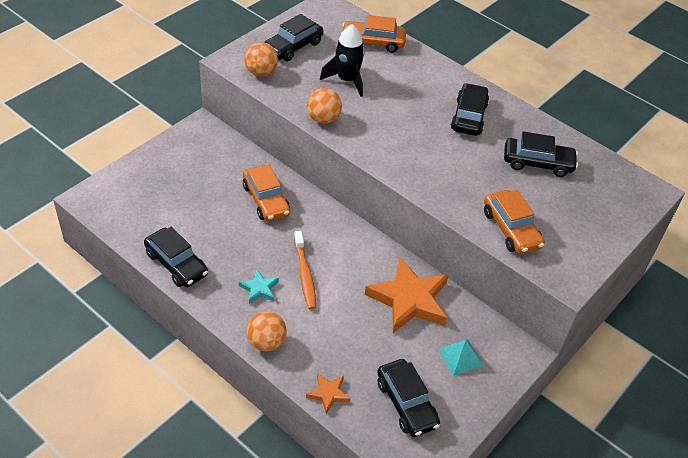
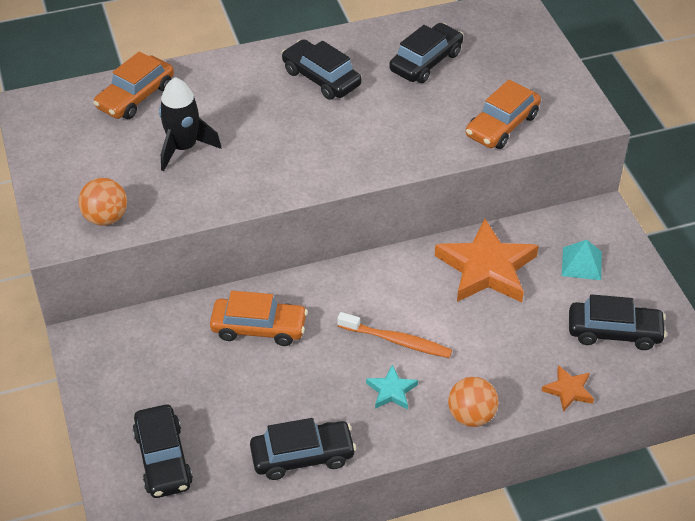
camera: 55 degrees left, 0 degrees up
(293, 47) = (83, 169): black car -> black car (163, 459)
(323, 119) = (233, 196): orange ball -> none
(511, 229) = (502, 125): orange car -> orange car turned 120 degrees clockwise

